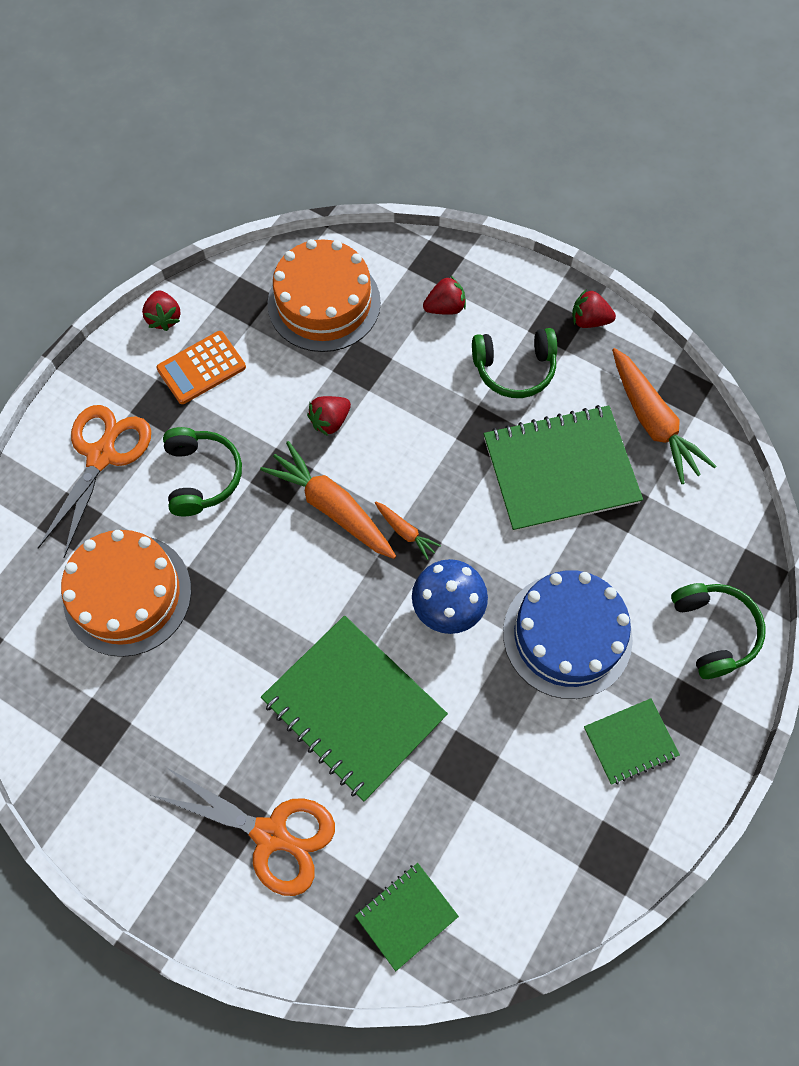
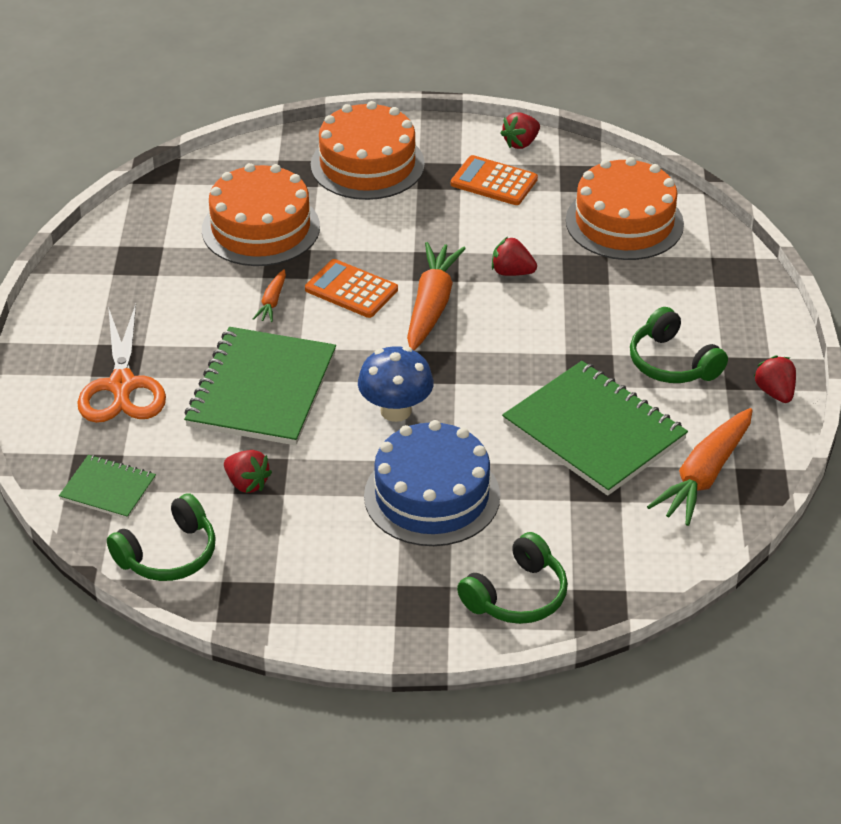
camera: 60 degrees right, 25 degrees down
(102, 455) = (367, 164): orange scissors -> orange cake
(202, 476) = (395, 223): green headphones -> green headphones (168, 554)
(267, 561) = (351, 289): none -> orange calculator
(405, 532) = (446, 357): orange carrot -> orange carrot (272, 302)
(445, 307) = (693, 295): red strawberry -> red strawberry (247, 483)
(630, 742) = (361, 574): green notebook -> none

